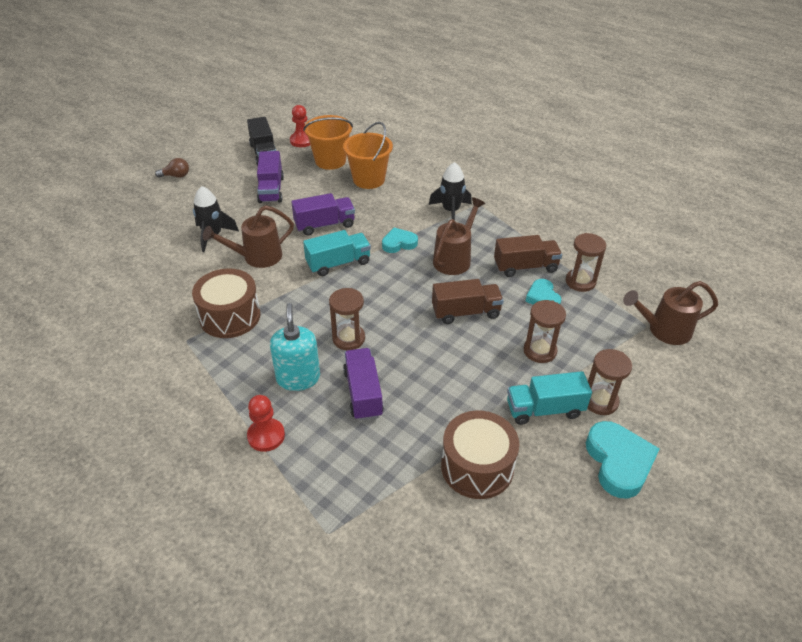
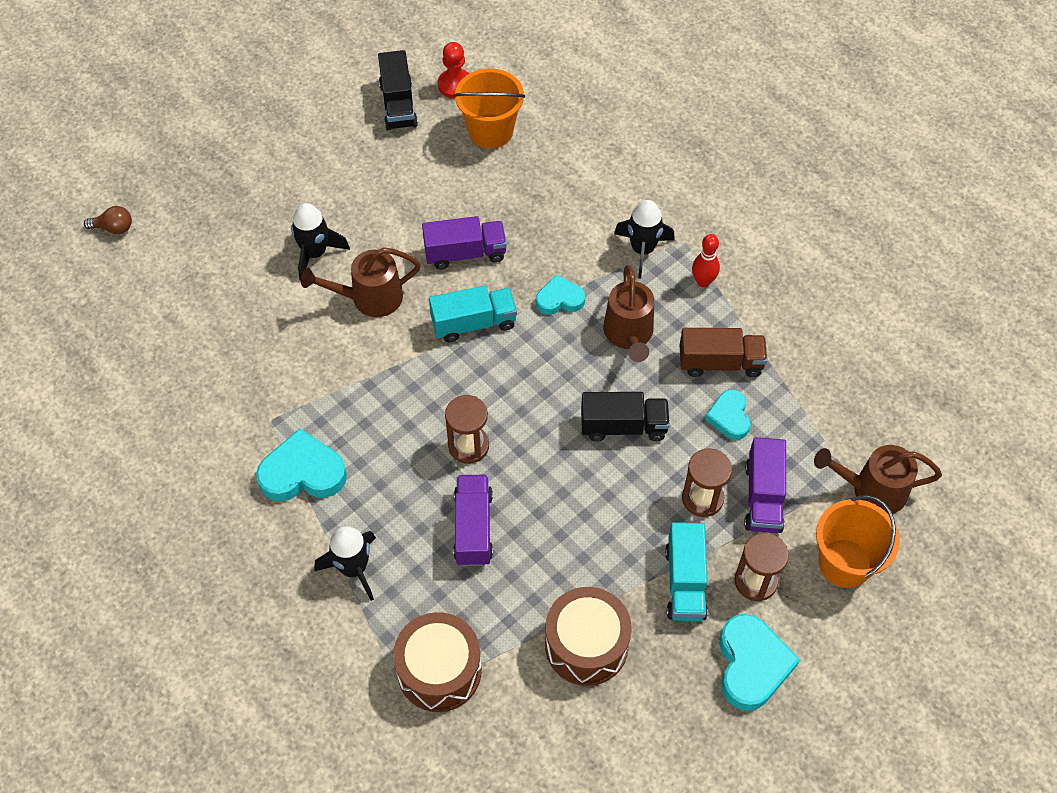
camera: 10 degrees right, 15 degrees up
(176, 176) = (273, 135): brown light bulb -> brown light bulb (114, 228)
(215, 372) = (302, 473): none -> turquoise heart
(230, 316) = (326, 390): brown drum -> brown drum (439, 671)
(266, 436) = (353, 568): red pawn -> black rocket
(271, 189) = (400, 178): purple truck -> purple truck (763, 497)
(298, 378) = (399, 495): turquoise soap dispenser -> none
(369, 179) = (539, 175): orange bucket -> orange bucket (845, 563)
(455, 258) = (629, 335): brown watering can -> brown watering can turned 135 degrees clockwise
(466, 312) = (623, 426): brown truck -> black truck
(498, 223) = (703, 281): none -> red bowling pin
(544, 409) = (685, 582): turquoise truck -> turquoise truck turned 90 degrees counterclockwise
(580, 282) = (787, 397): brown hourglass -> none

